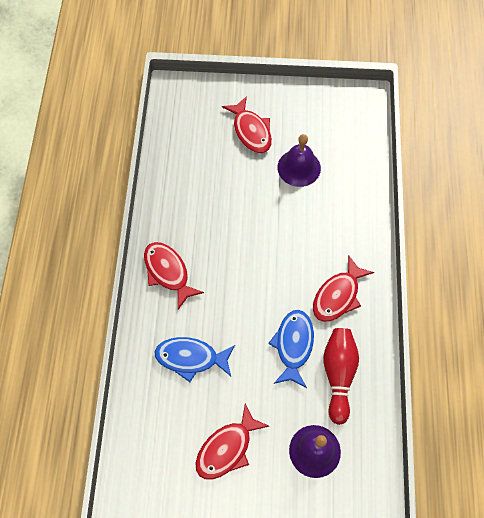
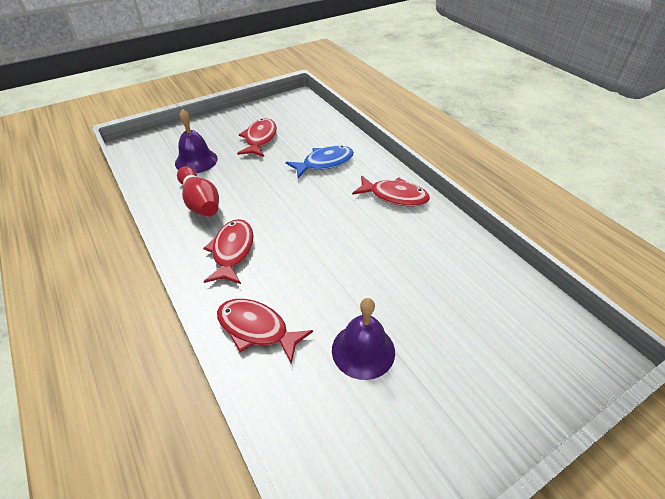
camera: 145 degrees right, 20 degrees down
(251, 131) = (459, 361): red fish -> red fish (257, 329)
(293, 345) = (251, 202): blue fish -> none

